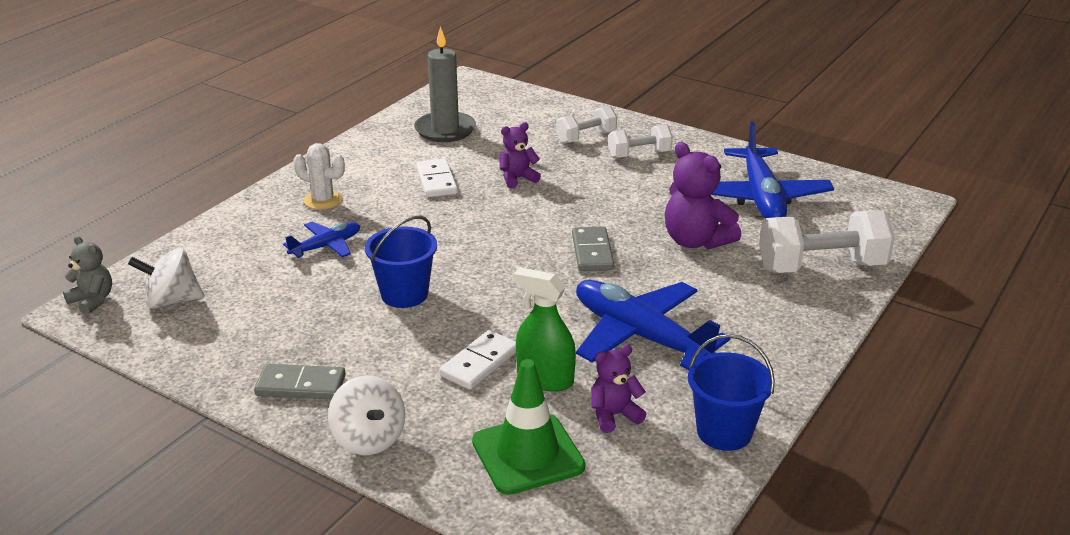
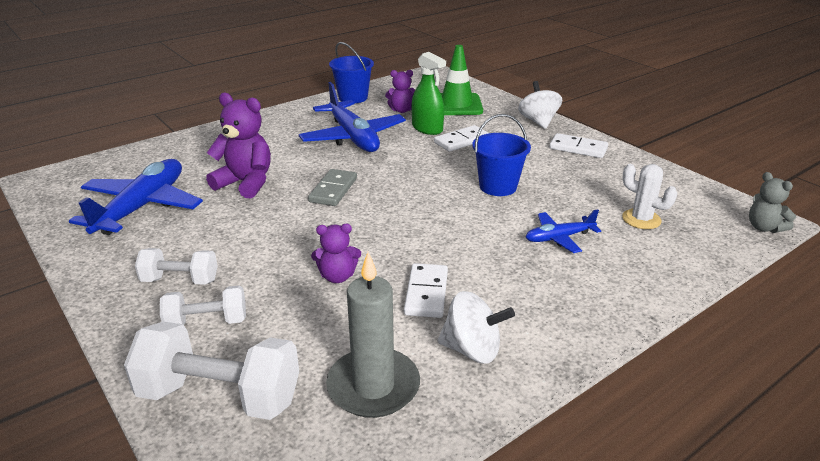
camera: 160 degrees left, 0 degrees up
(172, 301) = (691, 215): white spinning top -> white spinning top (472, 350)
(301, 385) = (578, 148): grey domino -> white domino
(323, 200) = (561, 293): white cactus -> white cactus (641, 219)
(696, 241) = (246, 183): purple teddy bear -> purple teddy bear turned 45 degrees counterclockwise
(821, 267) = (187, 151): white dumbbell -> white dumbbell (220, 396)

